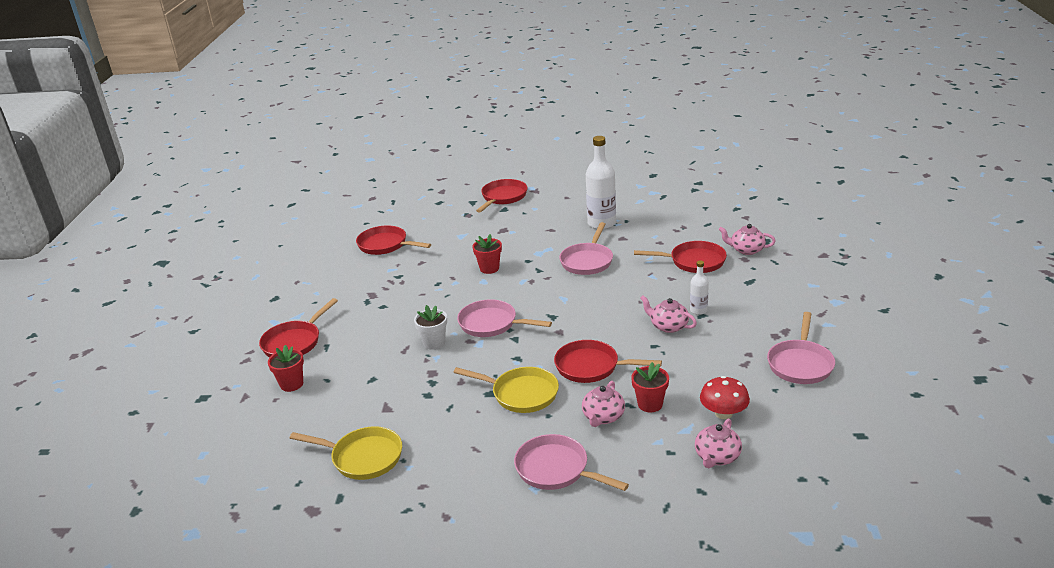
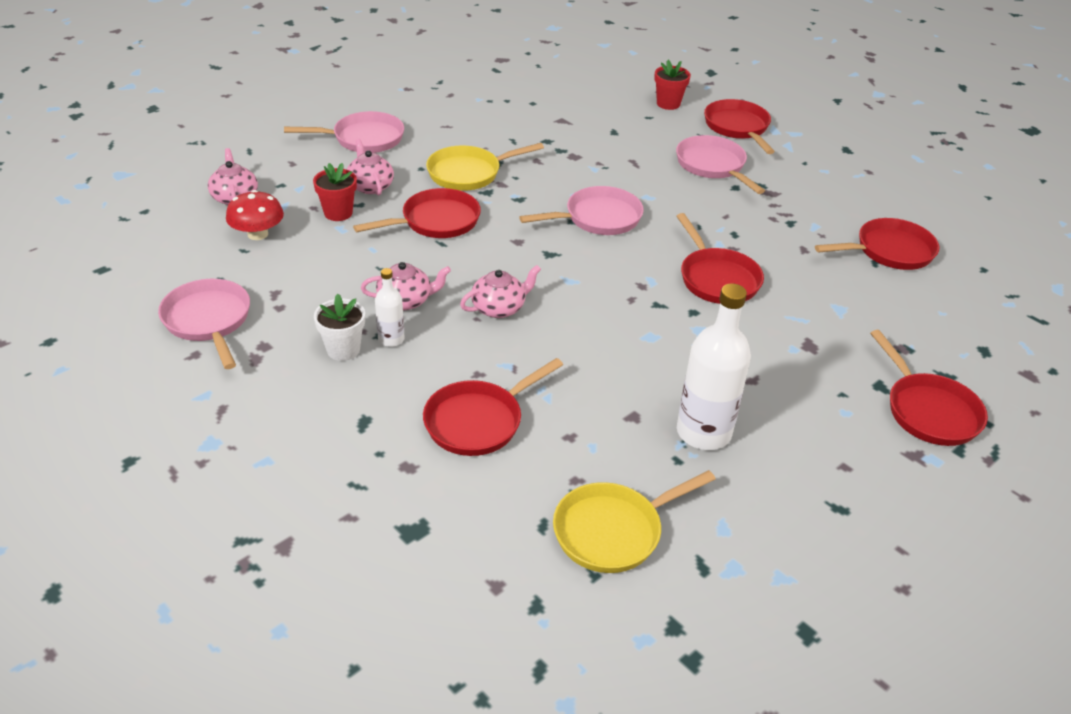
camera: 130 degrees right, 10 degrees up
(363, 457) = (521, 91): yellow pan -> yellow pan (613, 531)
(434, 343) = (619, 178): white flower pot -> white flower pot (343, 349)
(489, 268) = (716, 279): red flower pot -> red pan
(587, 261) = (621, 348): pink pan -> pink pan (713, 166)
(746, 250) = (421, 490): pink teapot -> pink teapot (499, 308)

